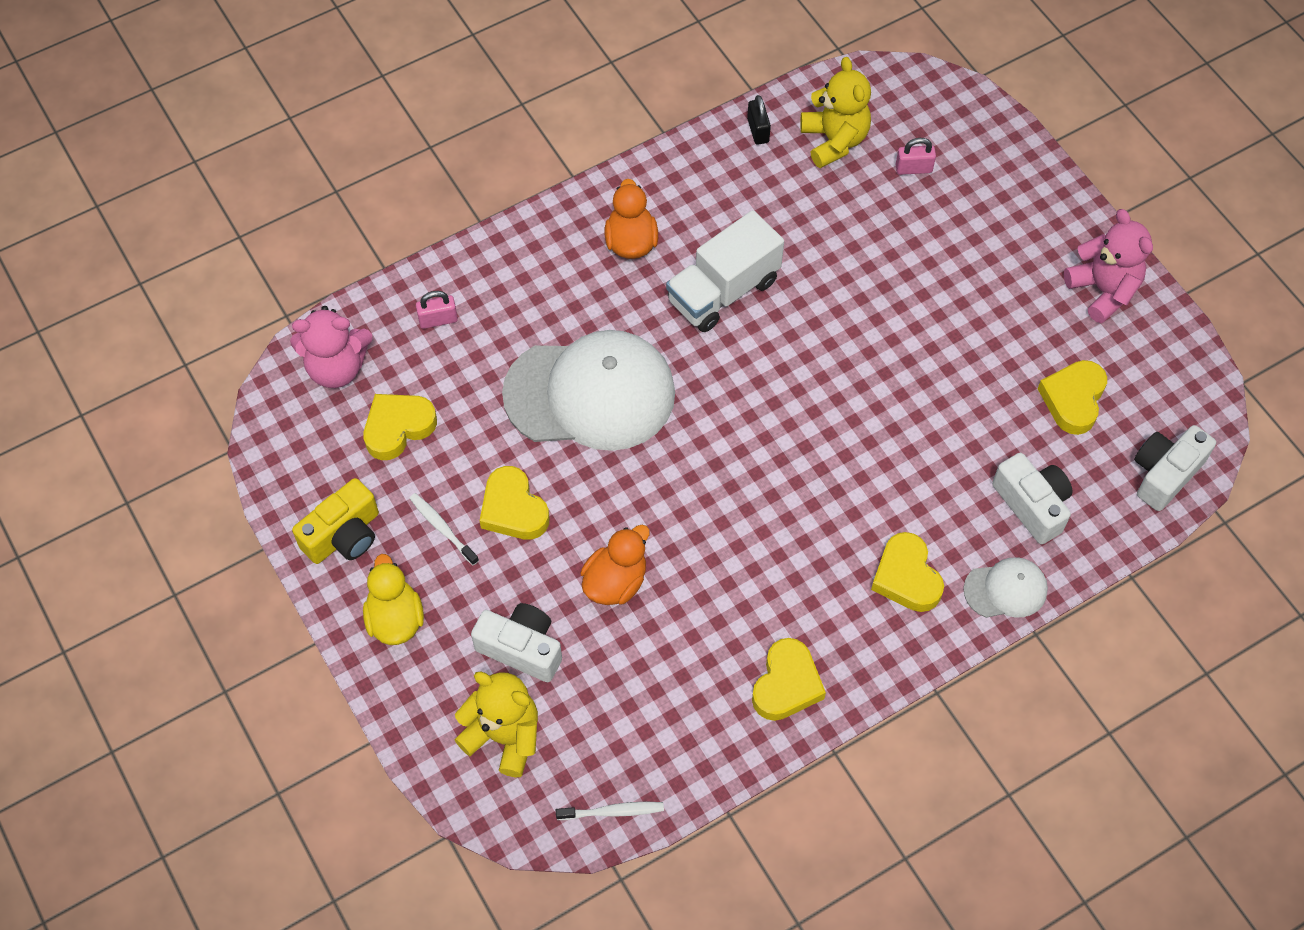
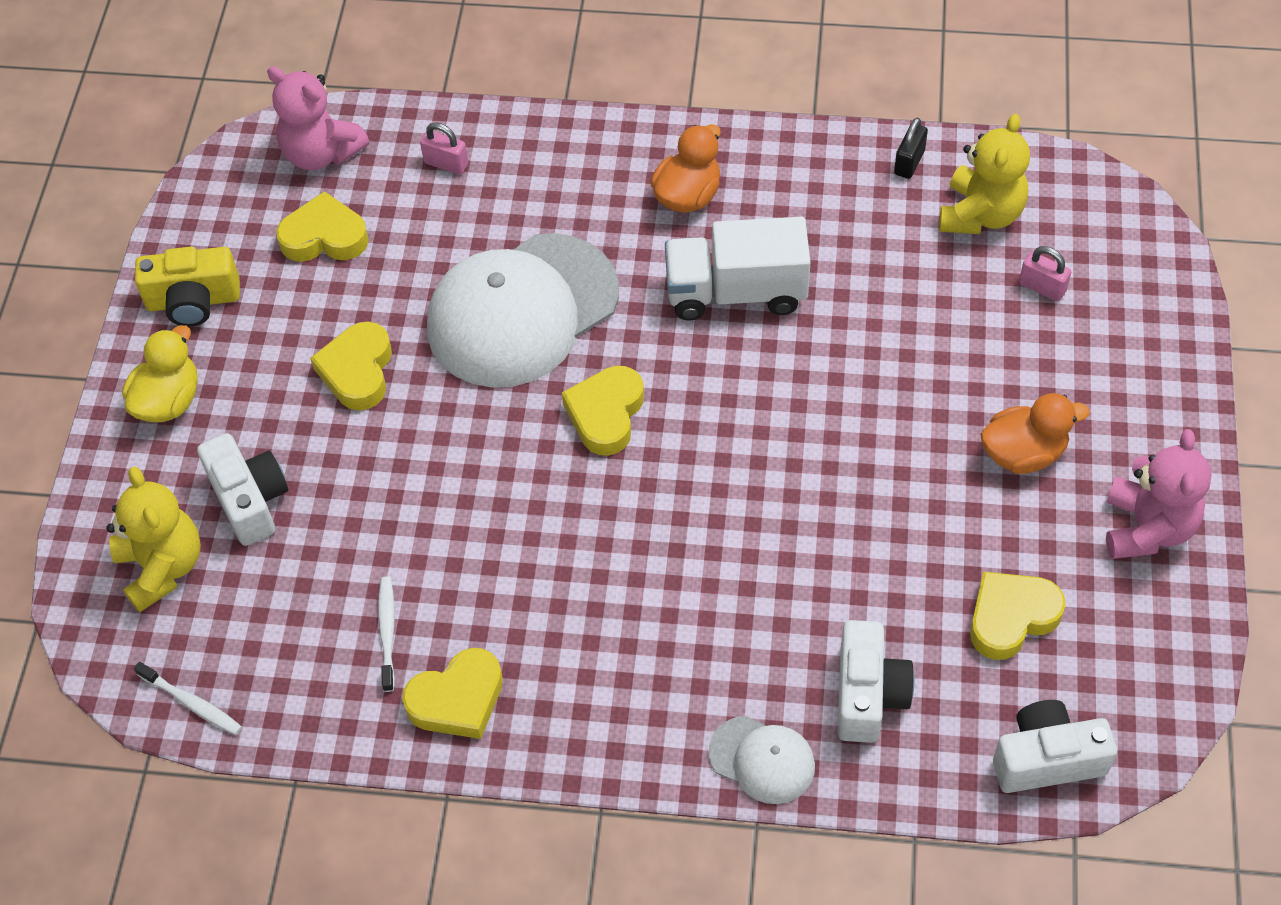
camera: 40 degrees right, 5 degrees down
(442, 528) = (281, 348): white toothbrush -> white toothbrush (387, 632)
(590, 394) = (522, 311): white cap -> white cap turned 105 degrees clockwise
(615, 581) = (387, 496): orange duck -> orange duck (1023, 453)
(906, 577) = (670, 678): yellow heart -> yellow heart (606, 414)

